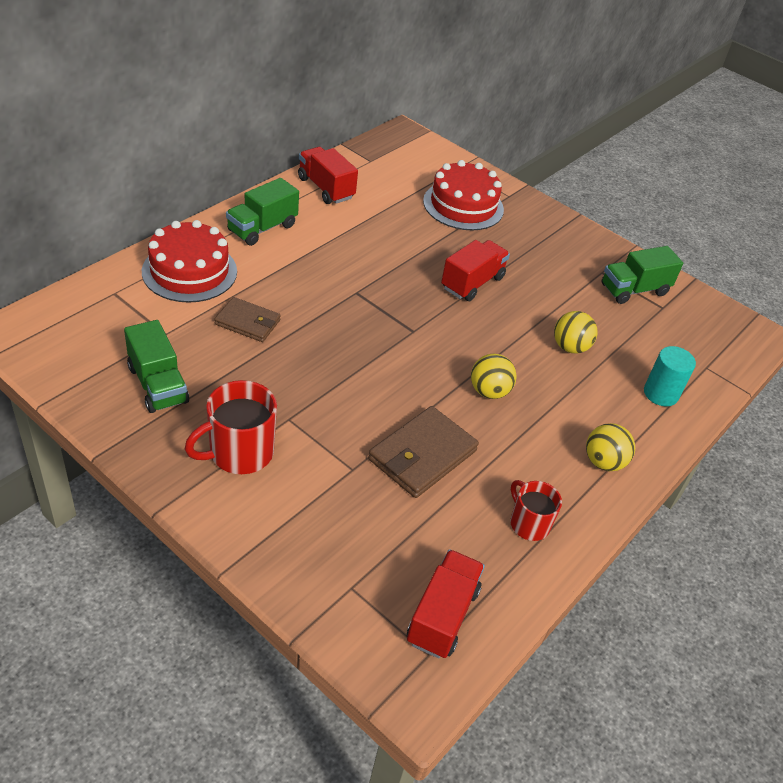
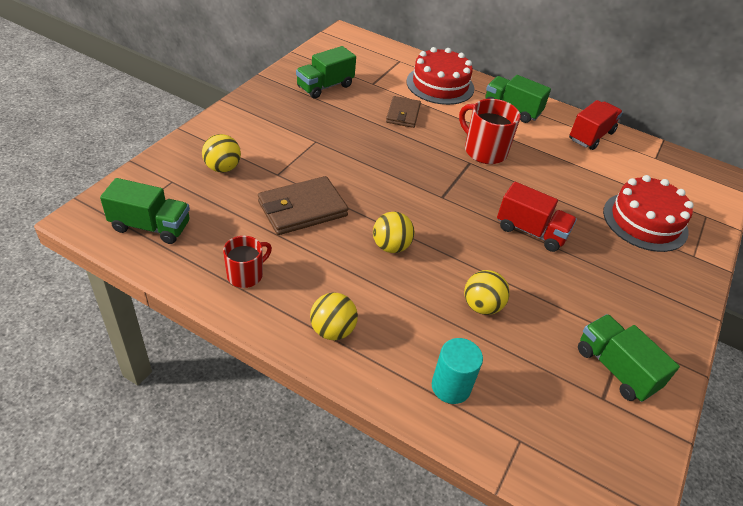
camera: 80 degrees right, 0 degrees up
(239, 452) = (277, 124): red mug -> red mug (484, 151)
(330, 526) = (222, 168): none -> yellow ball
(422, 455) = (302, 209): brown wallet -> brown wallet turned 60 degrees counterclockwise
(442, 616) = (150, 227): red truck -> green truck

